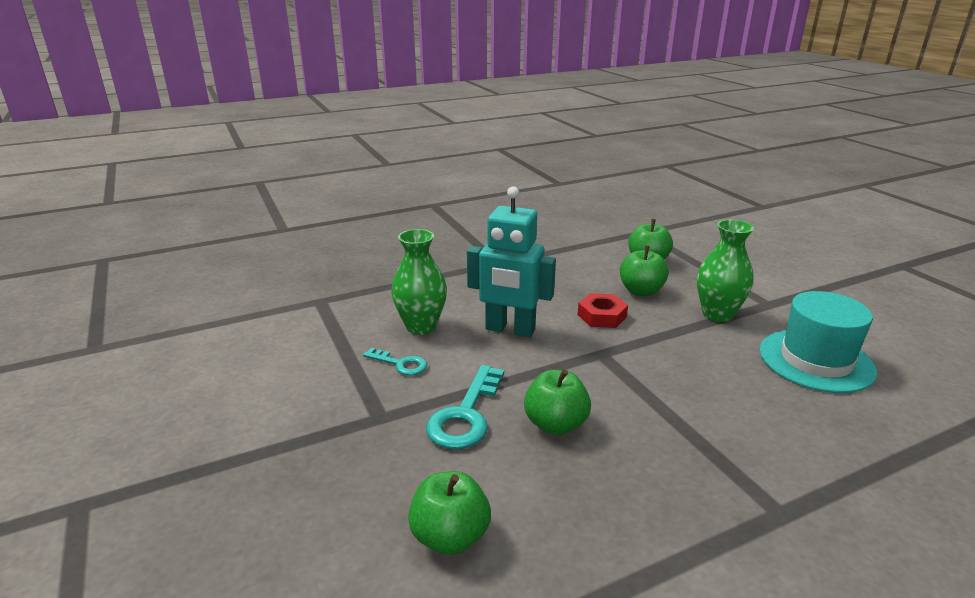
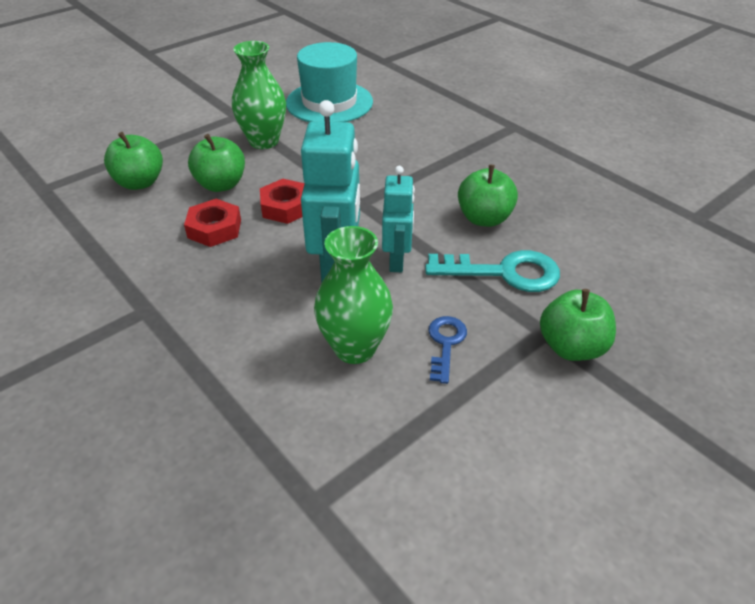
camera: 105 degrees left, 15 degrees up
(400, 364) = (445, 344): turquoise key -> blue key
(450, 536) = (641, 252): green apple -> green apple (571, 347)
(508, 359) = (397, 261): none -> turquoise robot
(578, 286) = (214, 228): none -> red nut

